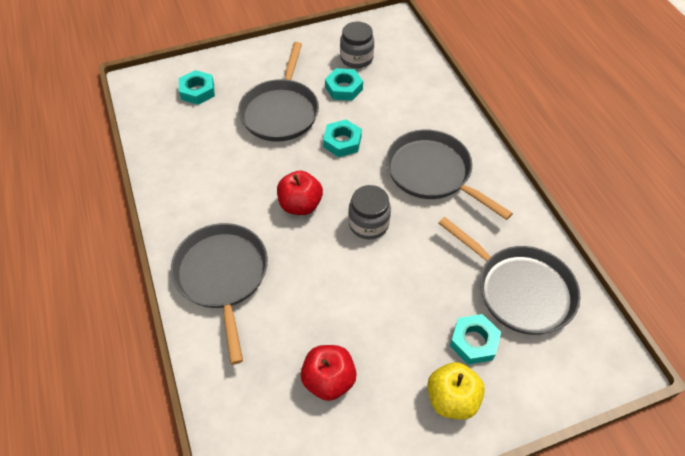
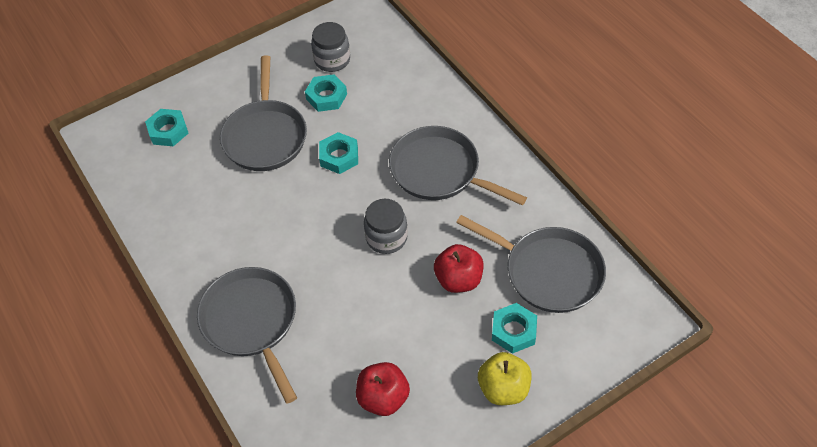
camera: 10 degrees left, 0 degrees up
(300, 205) = (312, 233): red apple -> red apple (458, 280)

